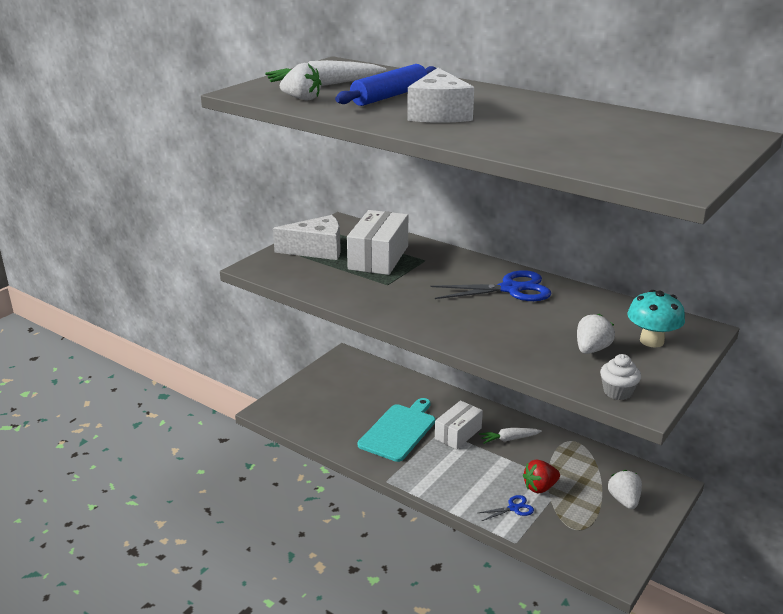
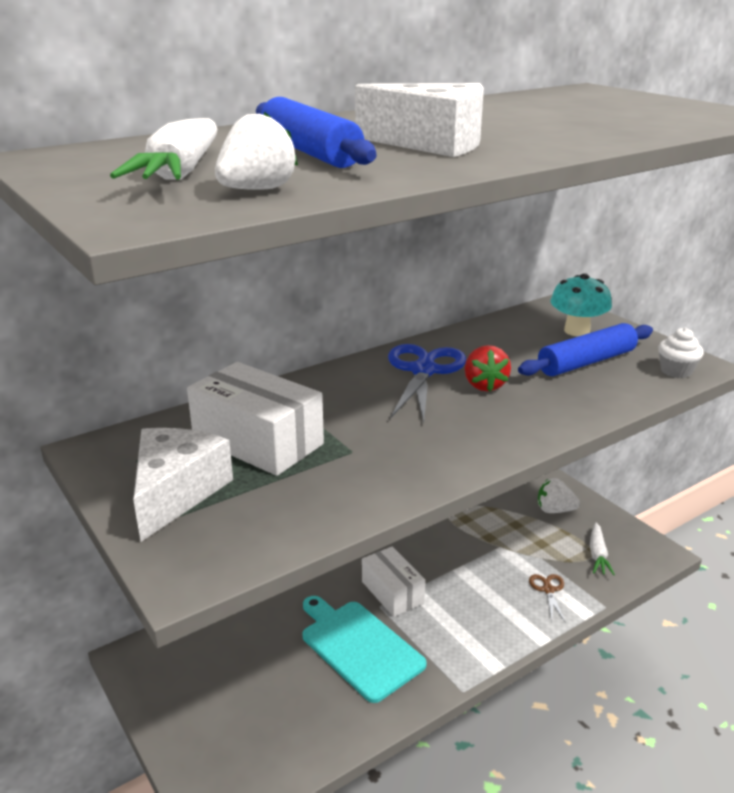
camera: 70 degrees left, 0 degrees up
(509, 439) = (423, 554): white carrot -> white carrot (598, 554)
(514, 508) = (548, 590): blue scissors -> brown scissors
(540, 487) = (518, 558): red strawberry -> red strawberry (484, 385)
(591, 349) = (586, 362): white strawberry -> blue rolling pin

